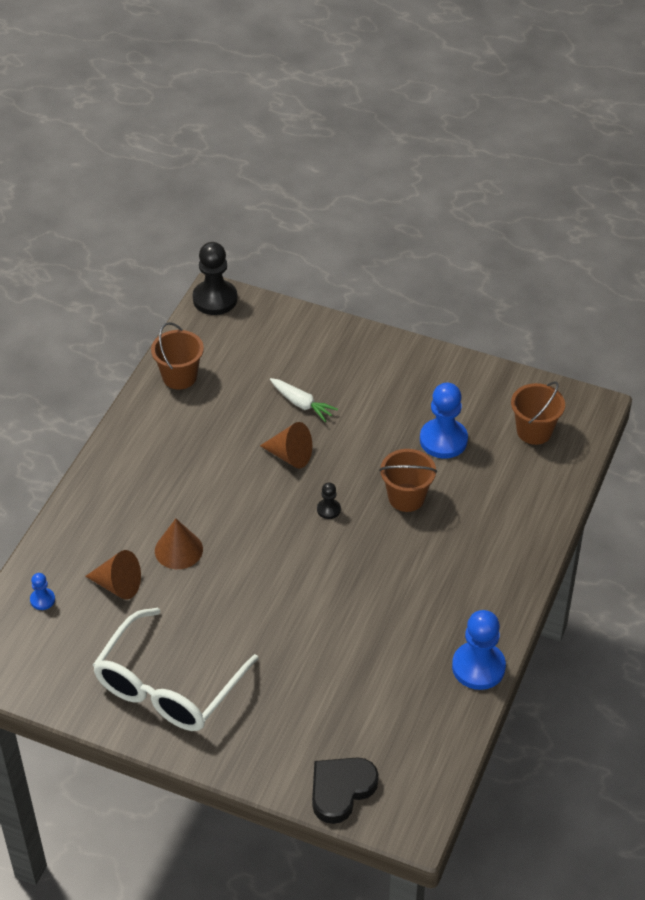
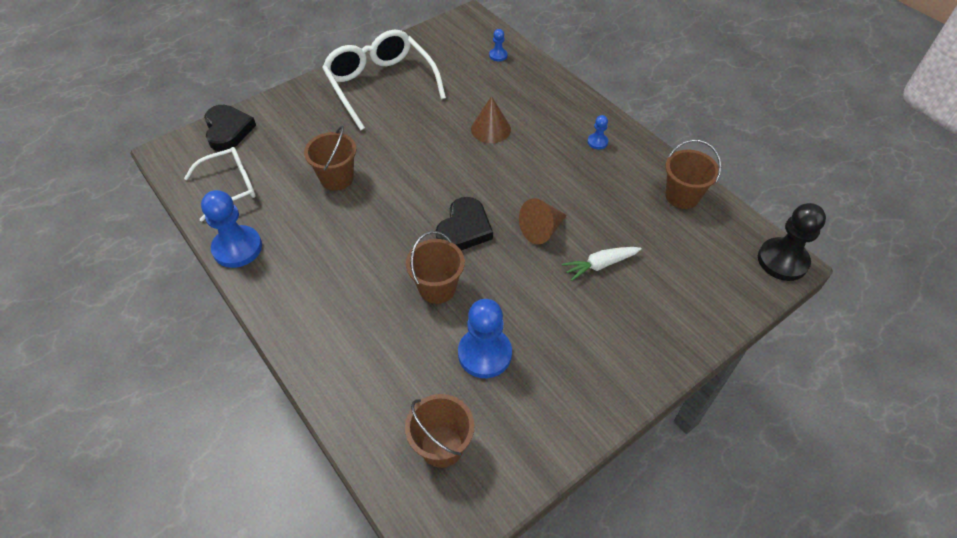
camera: 120 degrees right, 5 degrees up
(118, 585) = (482, 90): brown cone -> none
(142, 458) = (597, 142): none -> blue pawn
(328, 509) = (464, 229): black pawn -> black heart
(338, 641) = (337, 178): none -> brown bucket
(415, 726) = (230, 187): none -> white glasses

